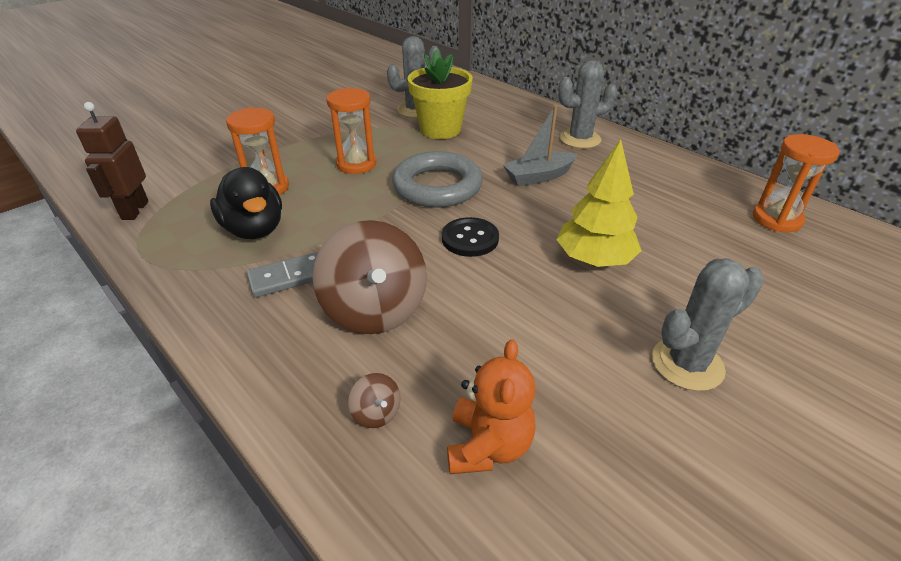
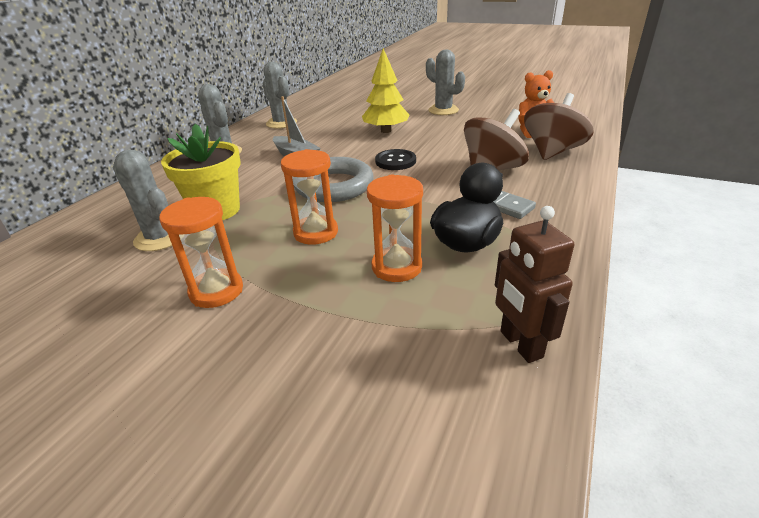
camera: 110 degrees left, 5 degrees down
(134, 210) = (520, 344): brown robot -> brown robot turned 90 degrees clockwise
(376, 413) = (552, 152): brown spinning top -> brown spinning top, size x2.46
(675, 181) = (281, 123): none -> grey cactus
(776, 219) = (312, 103): orange hourglass -> orange hourglass (216, 291)

